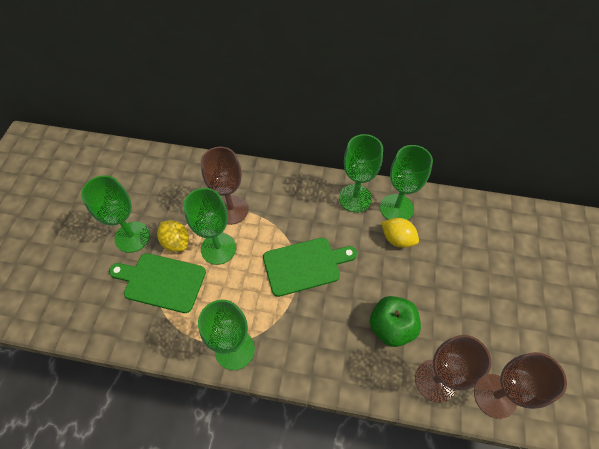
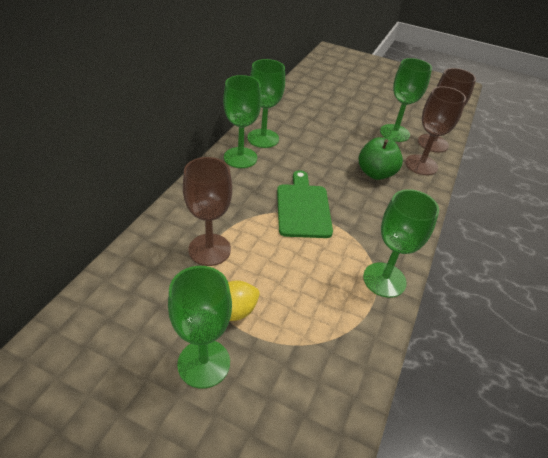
camera: 80 degrees left, 15 degrees down
(161, 281) = (286, 336): green cutting board -> none
(218, 248) = (258, 271): green goblet -> green goblet (394, 133)
(397, 239) = (294, 147): yellow lemon -> none

